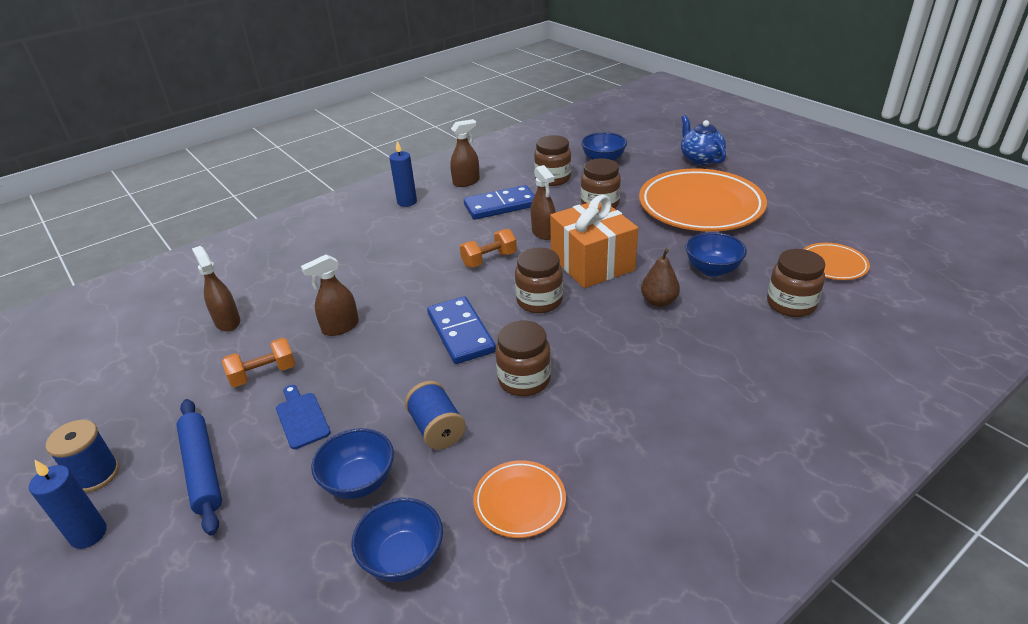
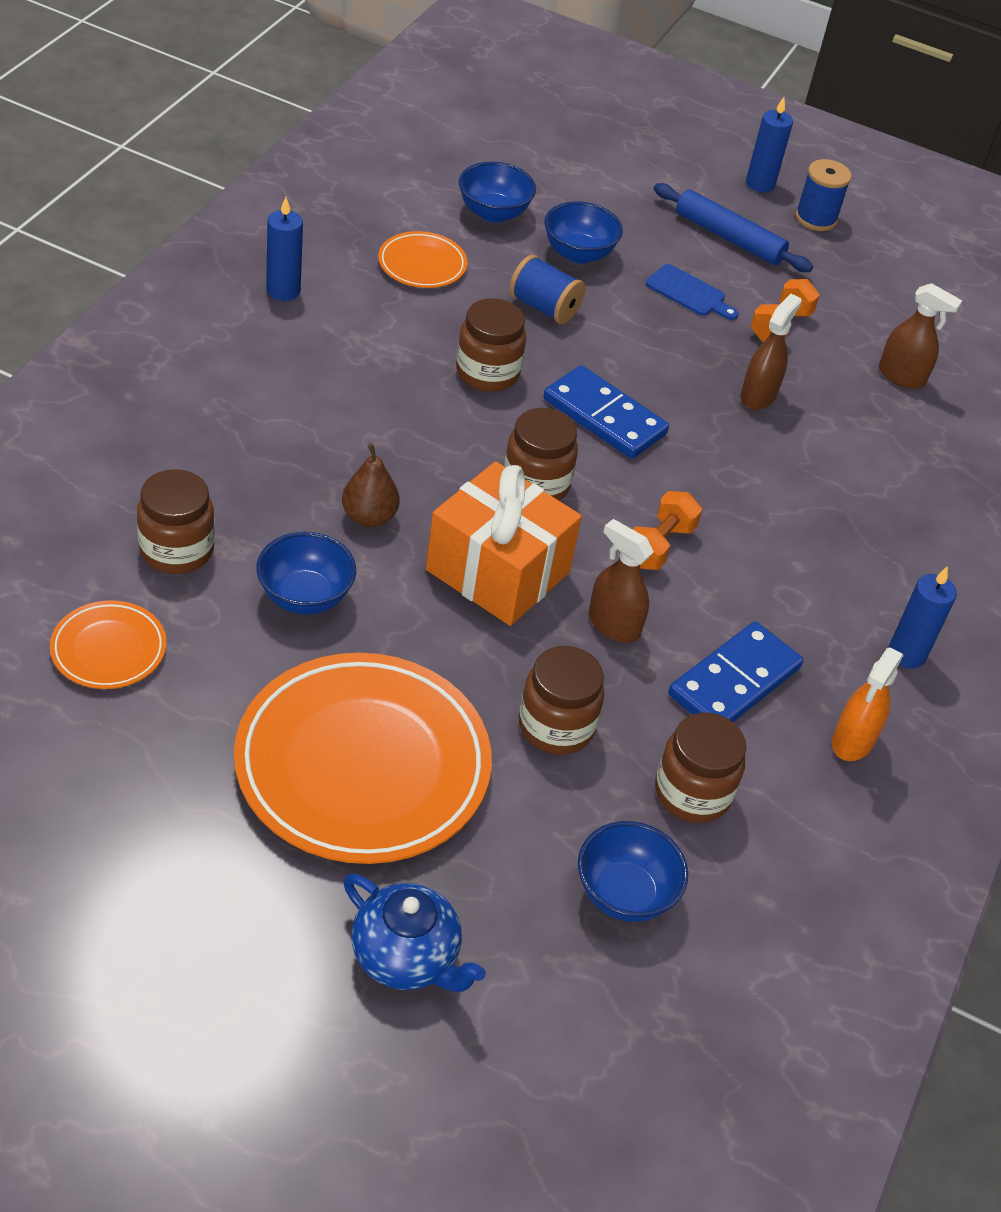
camera: 145 degrees right, 10 degrees up
(466, 182) = (852, 741): brown spray bottle -> orange spray bottle
(672, 498) = (283, 291): none -> blue candle

